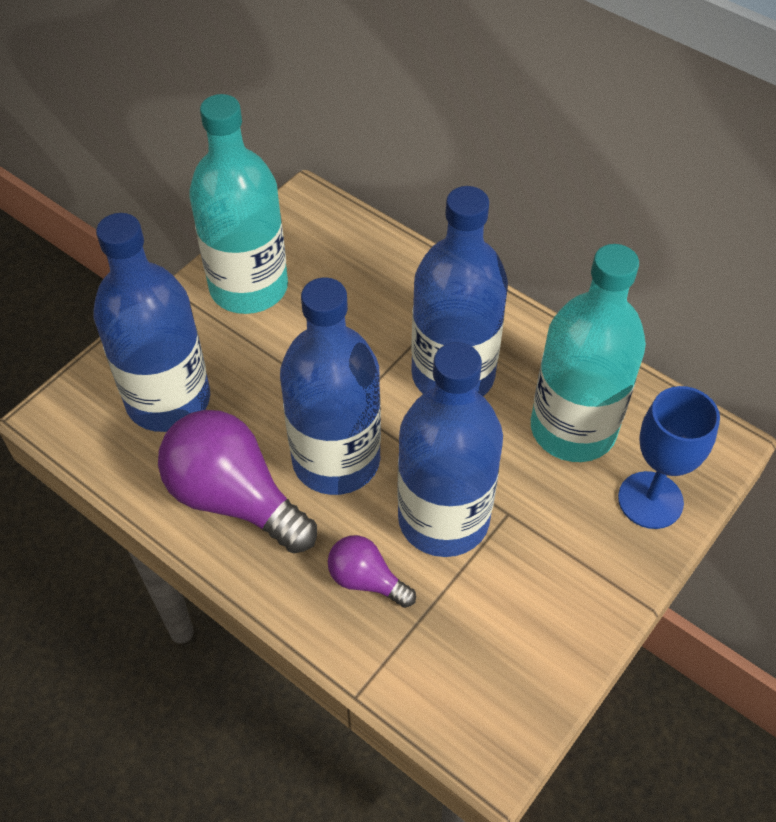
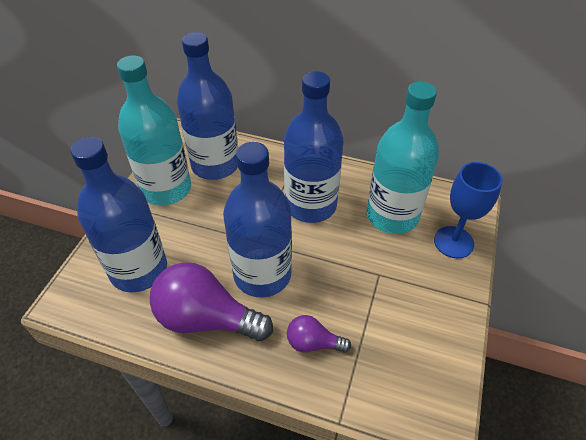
camera: 20 degrees left, 5 degrees down
(443, 519) = (343, 289): blue bottle -> blue bottle (215, 165)

